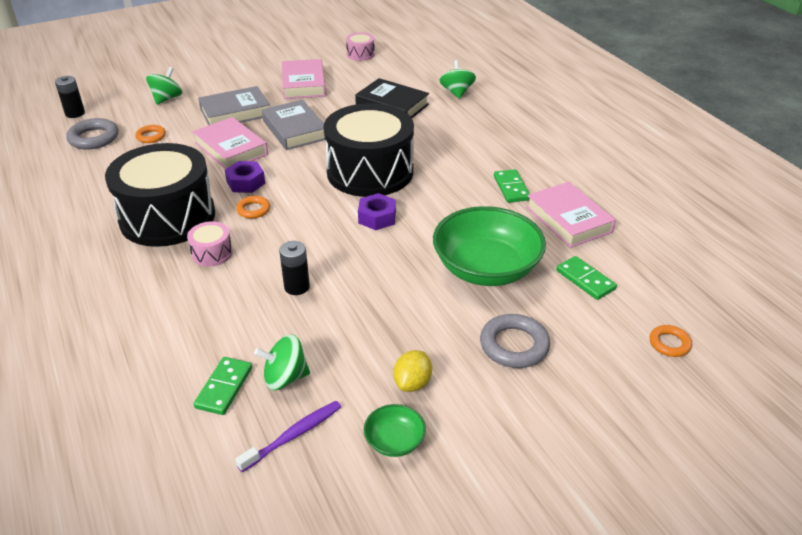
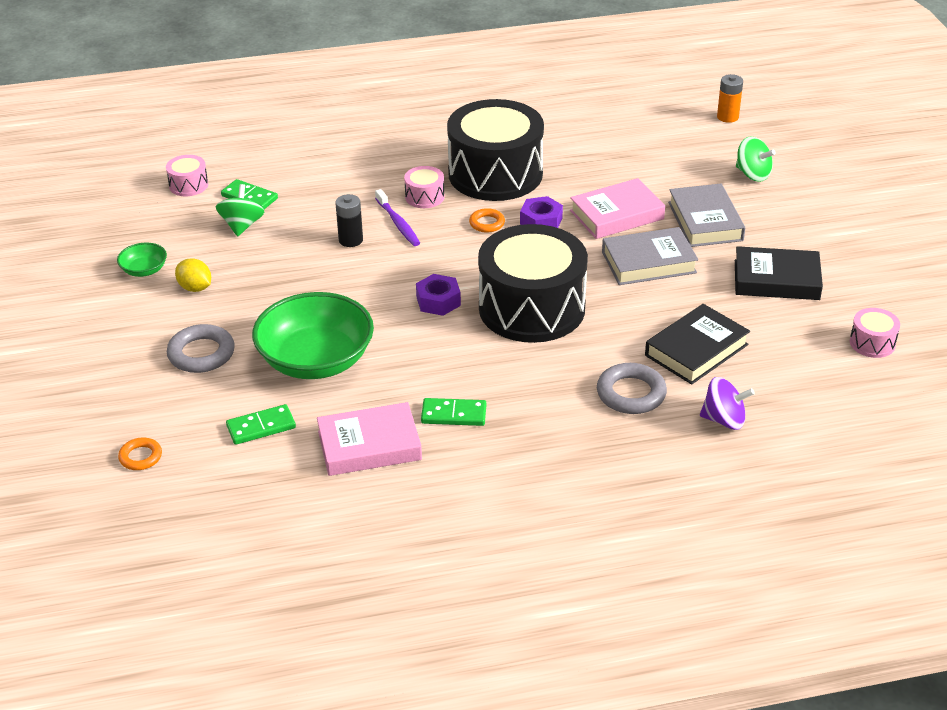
camera: 105 degrees right, 0 degrees up
(75, 113) = (727, 117): black battery -> orange battery
(94, 138) = (666, 130): grey ring -> grey ring (631, 393)
(151, 136) = (660, 164): orange ring -> none
(199, 458) = (188, 185): none -> pink drum
(293, 435) = (181, 225): purple toothbrush -> purple toothbrush (398, 223)
(303, 84) = (776, 280): pink book -> black book
(457, 92) = (724, 420): green spinning top -> purple spinning top

